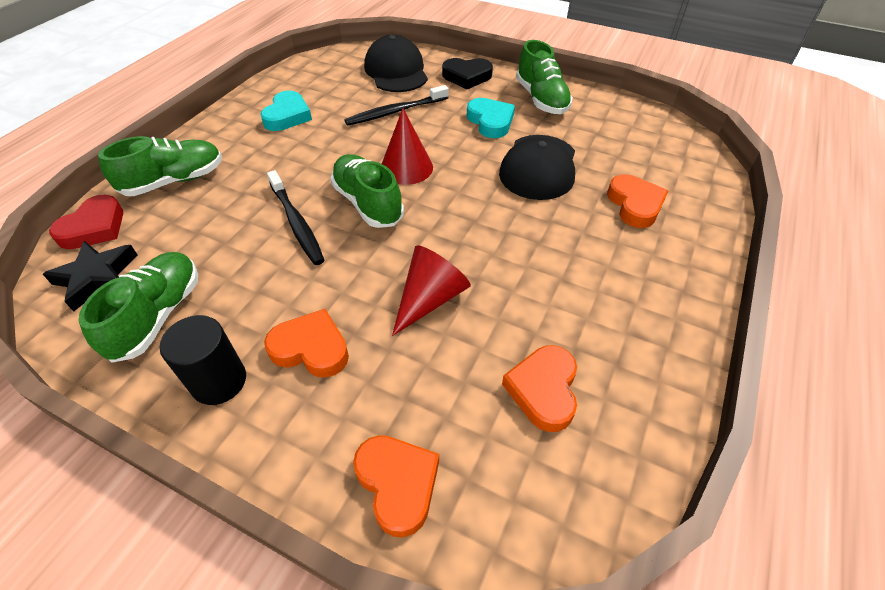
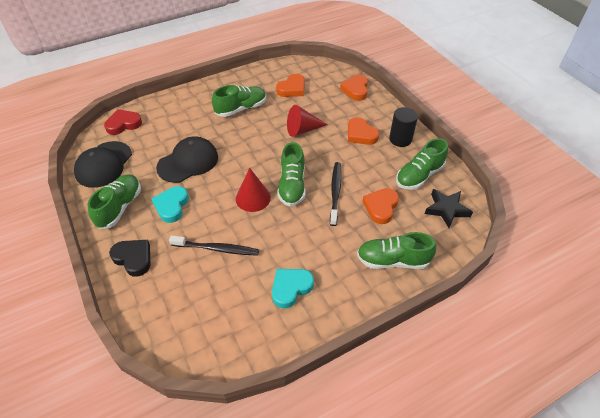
camera: 145 degrees left, 0 degrees up
(94, 228) = (447, 245): red heart -> red heart (123, 124)
(396, 71) = (172, 298): black cap -> black cap (104, 164)
(579, 282) = (241, 109): none -> green shoe
(635, 205) = (175, 123): orange heart -> orange heart (381, 207)

